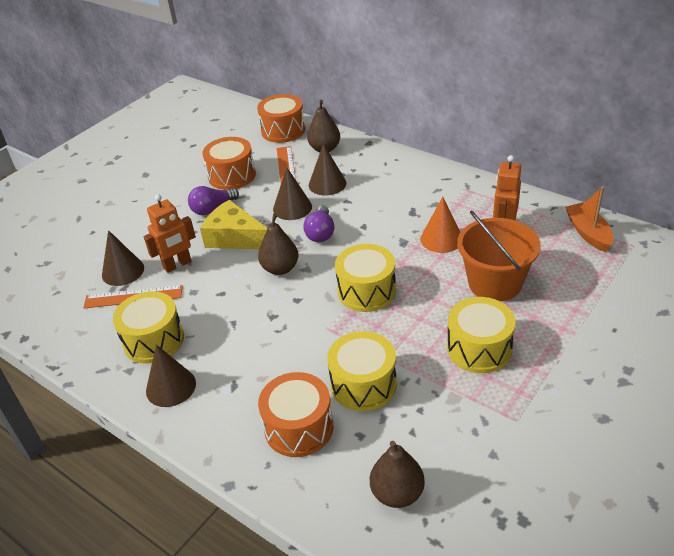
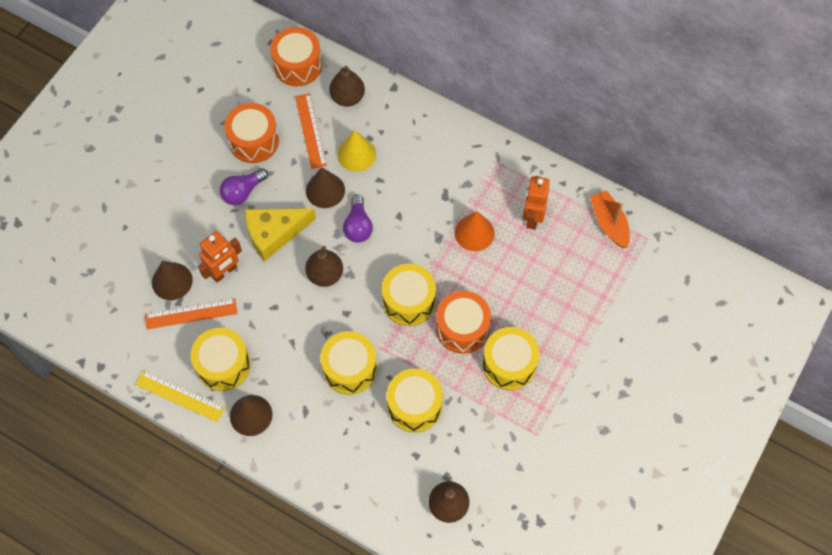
camera: 10 degrees left, 25 degrees up
(98, 366) = (180, 395): none -> yellow ruler
(235, 238) = (274, 234): yellow cheese -> yellow cheese turned 45 degrees counterclockwise
(292, 347) = (350, 368): none -> yellow drum
(299, 427) = (366, 451): orange drum -> orange drum (462, 328)
(327, 184) = (356, 154): brown cone -> yellow cone
(495, 283) = (523, 289): orange bucket -> none

